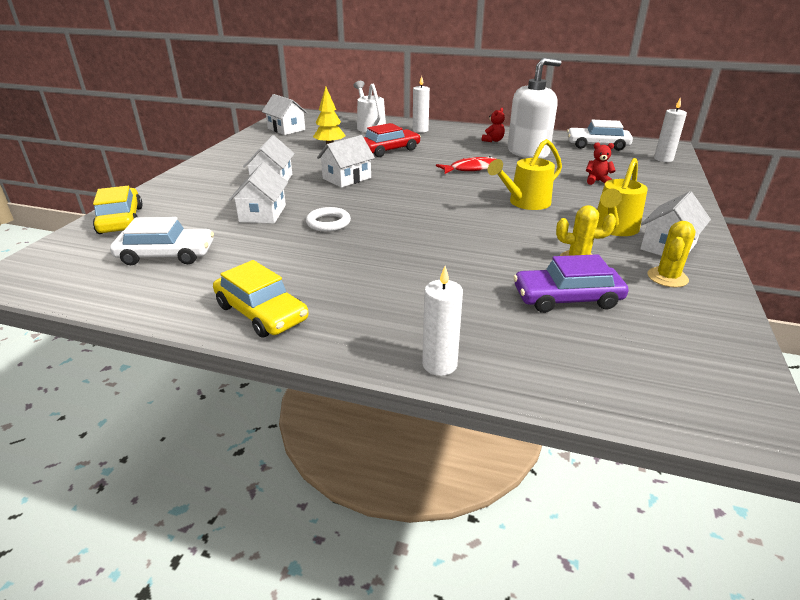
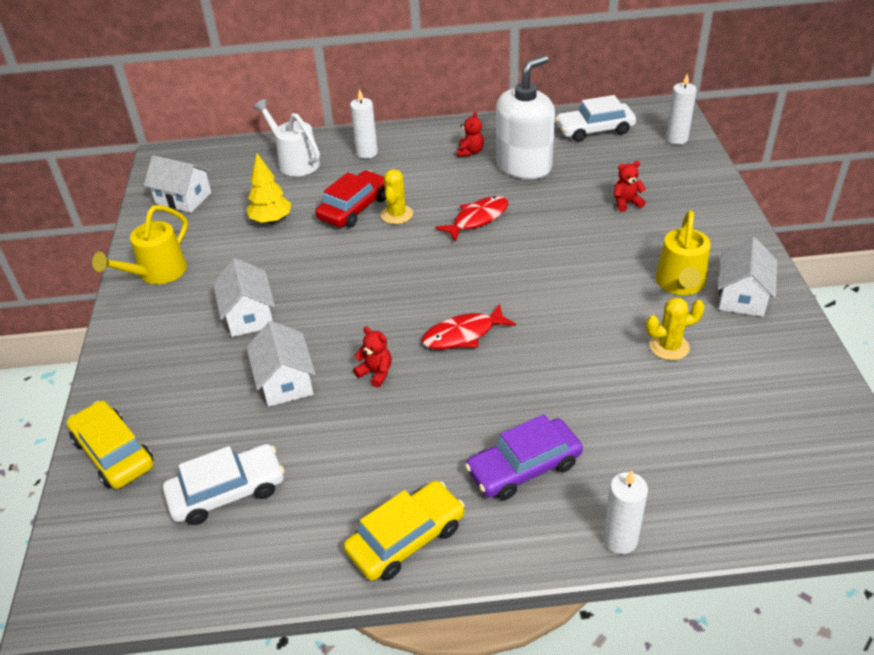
camera: 20 degrees left, 10 degrees up
(261, 313) = (406, 538): yellow car -> yellow car turned 60 degrees counterclockwise
(328, 223) = (376, 373): white ring -> red teddy bear
(347, 178) = (340, 282): white house -> none
(410, 218) = (463, 334): none -> red fish
(525, 203) = (570, 267): yellow watering can -> yellow watering can (157, 273)
(567, 298) = (685, 408): purple car -> purple car (524, 467)
(667, 277) = (760, 345): yellow cactus -> yellow cactus (397, 214)

